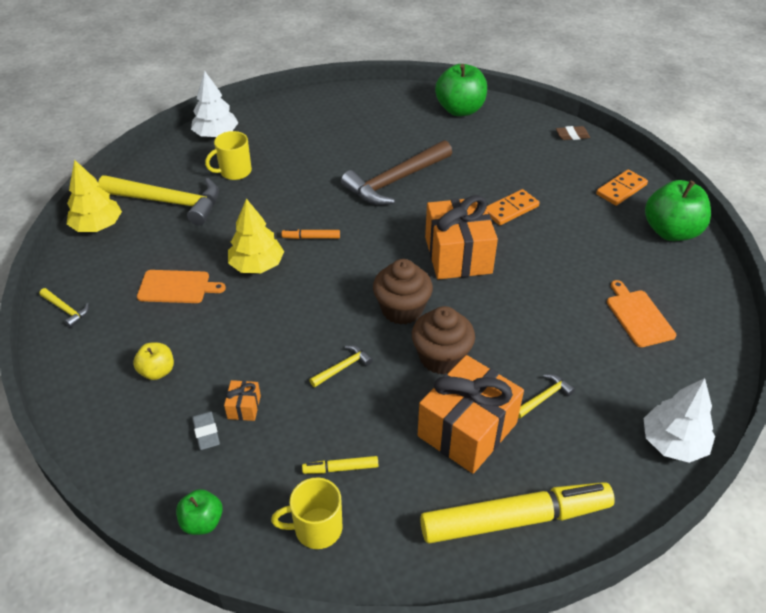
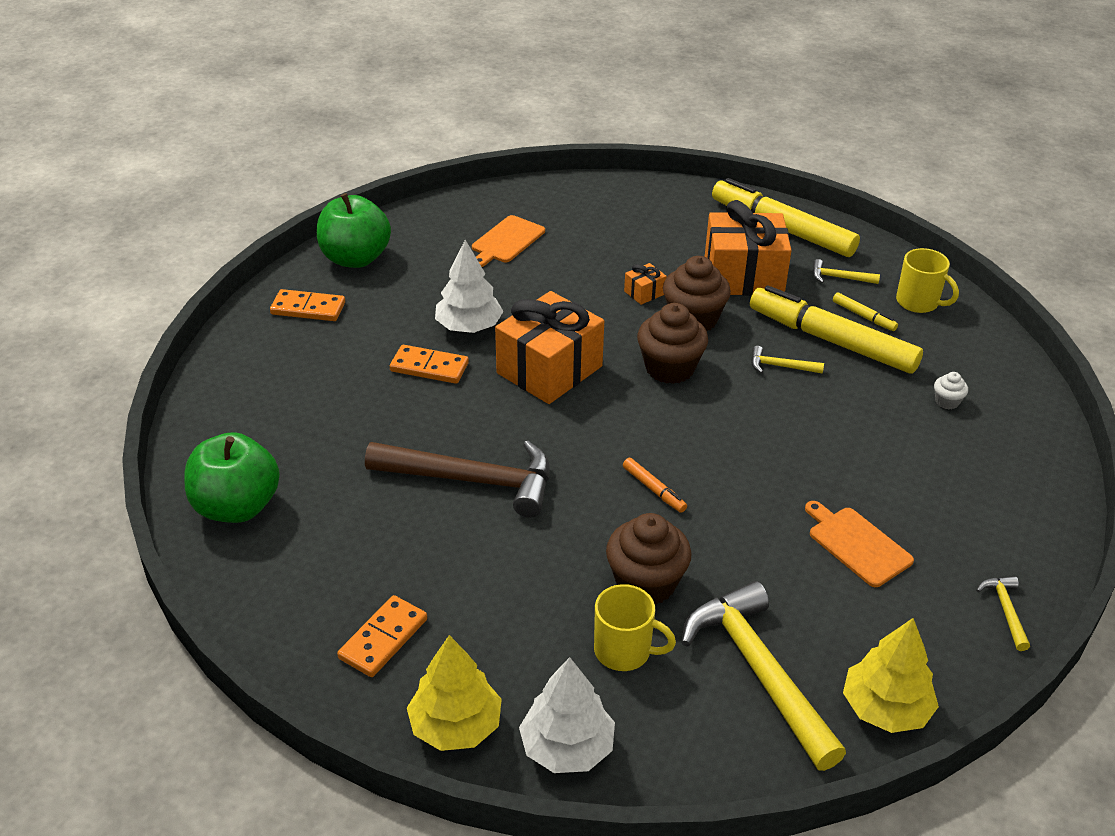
camera: 130 degrees left, 5 degrees down
(157, 371) = (950, 476): yellow apple -> none
(202, 522) = (999, 355): green apple -> none
(206, 433) = (947, 402): grey eraser -> white cupcake
(244, 407) = (896, 397): orange gift -> orange gift (644, 293)
(257, 265) = (747, 503): yellow tree -> yellow tree (456, 726)
(259, 198) = (646, 583): none -> brown cupcake
(330, 116) = (383, 639): none -> orange domino
(336, 421) = (832, 340): none -> yellow marker
(544, 397) = (662, 254): yellow hammer -> yellow hammer (839, 278)
(572, 135) = (218, 381): brown eraser -> none
(673, 442) = (626, 190): white tree -> white tree (469, 326)

